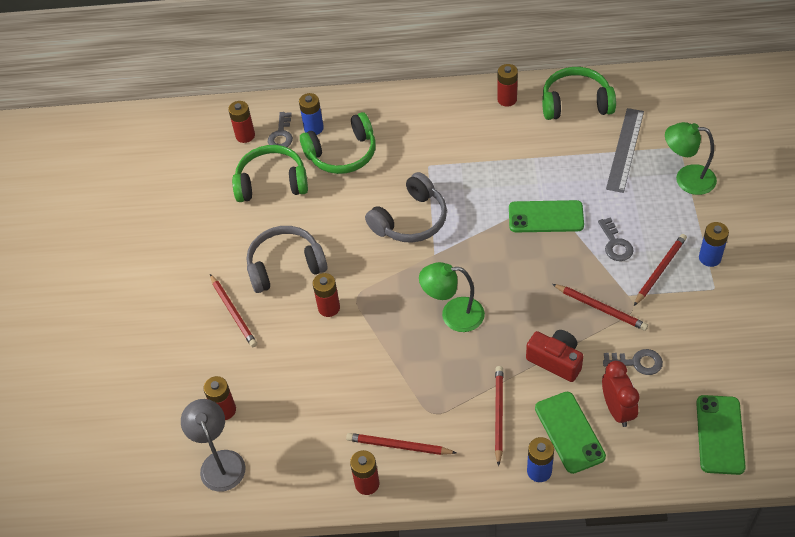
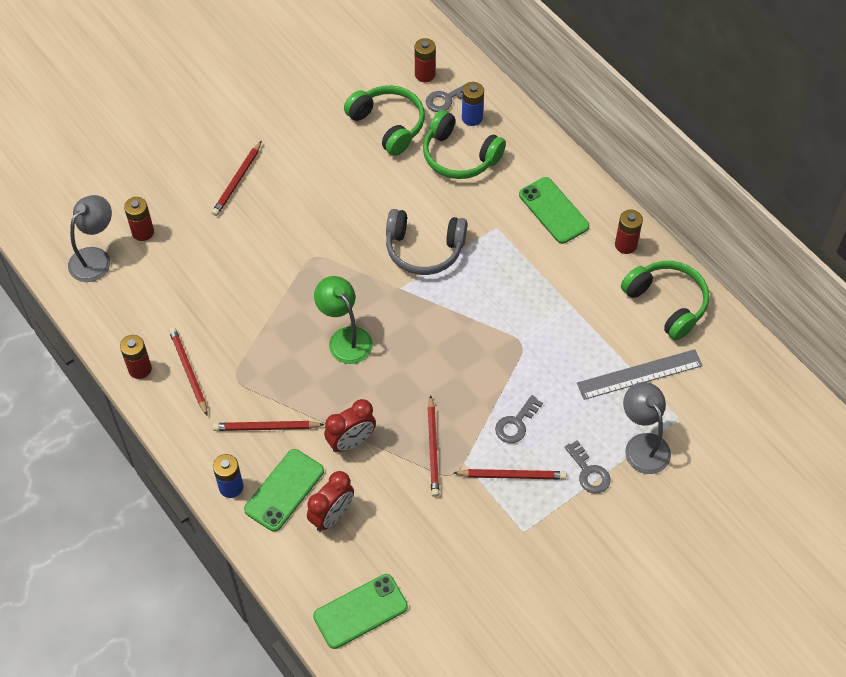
camera: 50 degrees right, 5 degrees up
(285, 266) = (309, 187): grey headphones -> none
(329, 308) = (288, 244): red battery -> none
(498, 415) = (266, 427): red pencil -> red pencil turned 150 degrees counterclockwise
(546, 217) = (506, 351): green phone -> green phone (553, 210)
(556, 360) = (351, 442): red camera -> red clock
(637, 362) = (393, 507): grey key -> grey key (589, 472)
(686, 179) = (643, 445): green lamp -> grey lamp
(709, 258) = (557, 511): blue battery -> none

